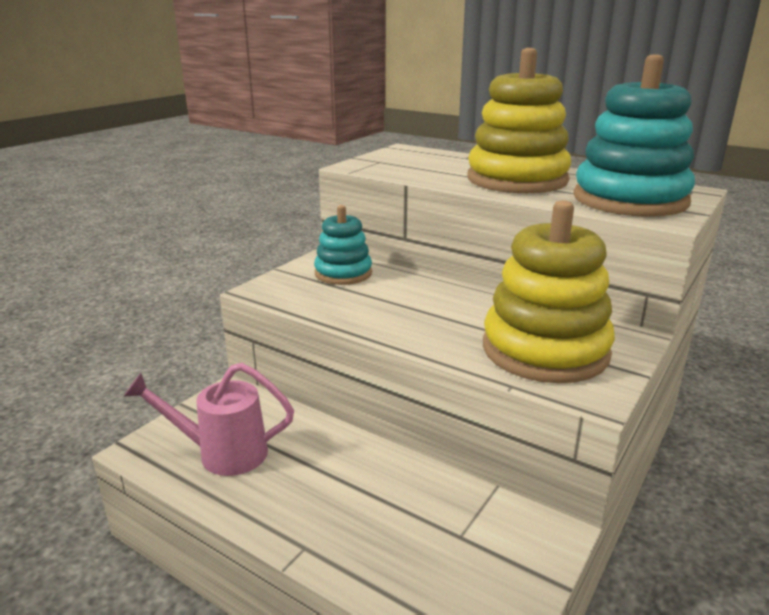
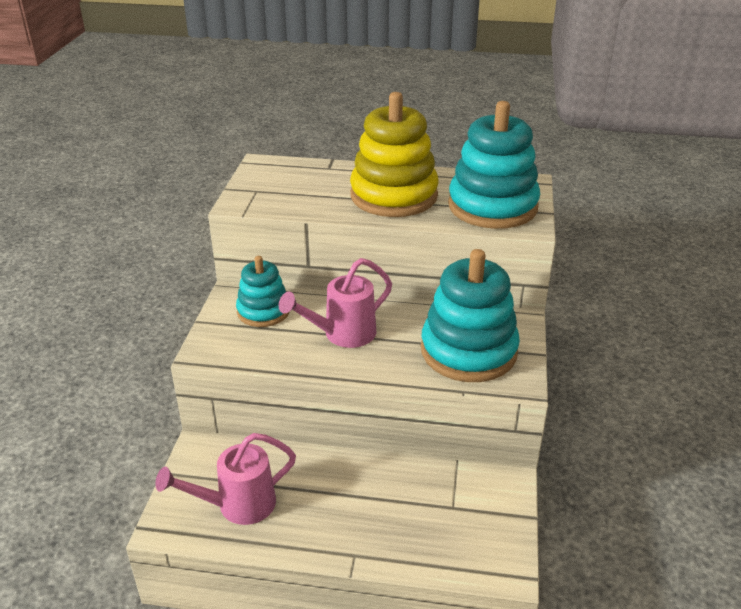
camera: 25 degrees left, 10 degrees up
(408, 306) = (343, 334): none -> pink watering can
(545, 350) = (468, 351): yellow stacking toy -> turquoise stacking toy

